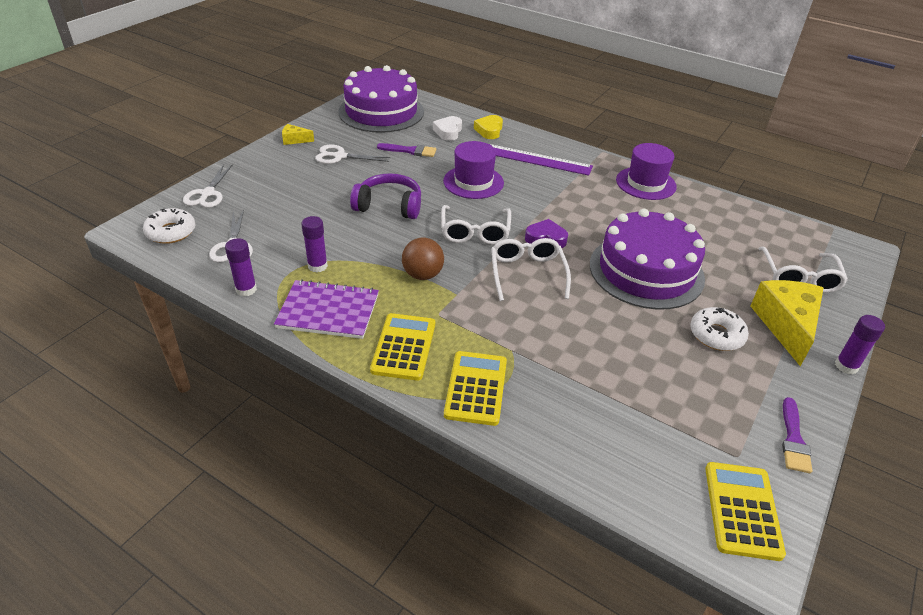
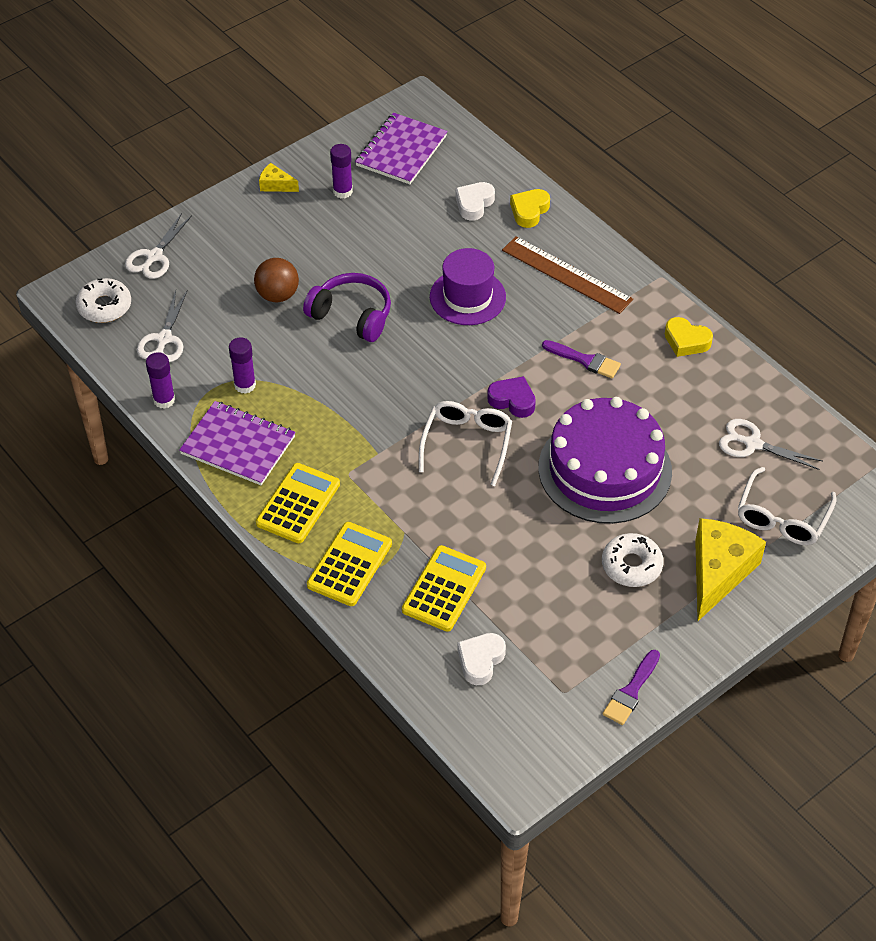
camera: 20 degrees right, 10 degrees up
(340, 156) = (321, 224): white scissors -> white scissors (752, 444)
(381, 111) = (401, 151): purple cake -> purple notebook
(410, 151) = (411, 230): purple brush -> purple brush (585, 360)
(423, 275) = (352, 420): brown ball -> brown ball (277, 295)
(475, 232) = (435, 374): white glasses -> none
(537, 160) = (566, 275): purple ruler -> brown ruler
(644, 446) = (480, 661): none -> white heart
(645, 183) = (686, 341): purple hat -> yellow heart
(742, 510) = (534, 739): yellow calculator -> yellow calculator (444, 589)
(846, 366) = (748, 633): purple glue stick -> purple glue stick (342, 191)

